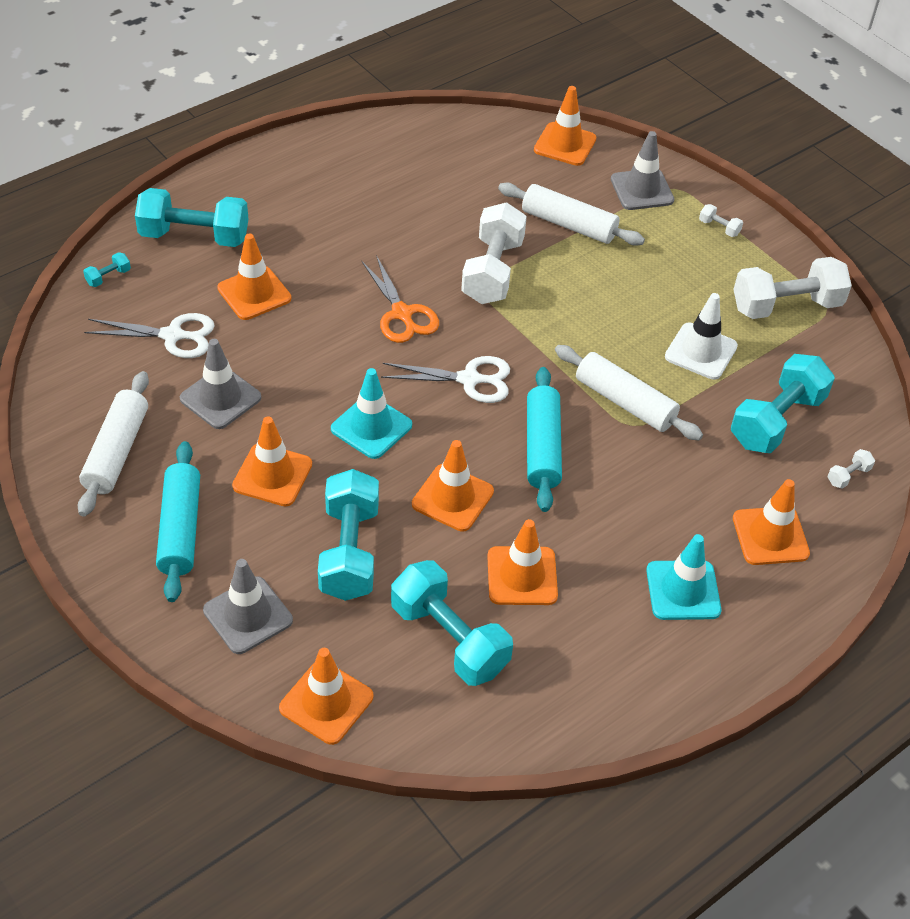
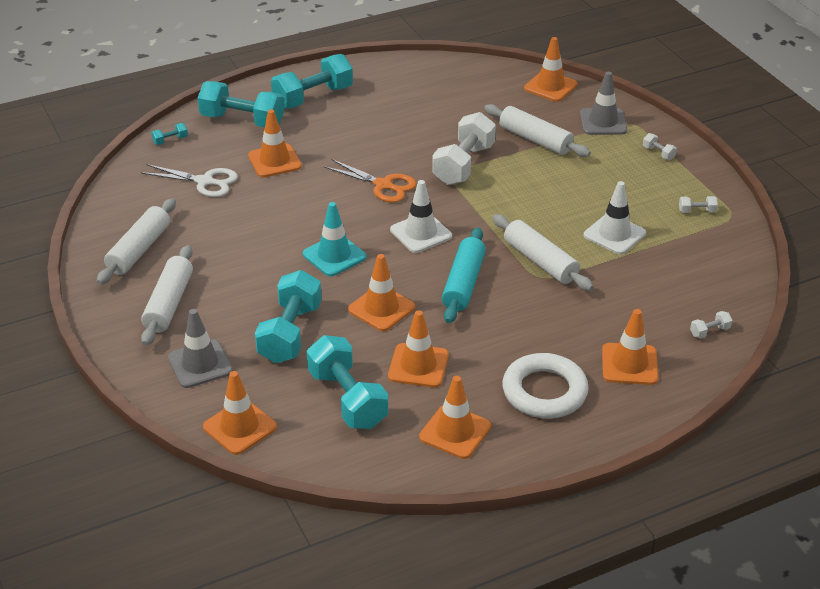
camera: 15 degrees right, 10 degrees down
(180, 529) = (169, 304): turquoise rolling pin -> white rolling pin
(220, 398) = (227, 225): grey traffic cone -> none
(272, 475) = (249, 278): orange traffic cone -> orange traffic cone (455, 432)
(402, 314) = (383, 185): orange scissors -> orange scissors turned 45 degrees counterclockwise
(469, 379) = (421, 233): white scissors -> white traffic cone
(683, 590) = (544, 391): turquoise traffic cone -> white ring
(776, 420) = (661, 287): turquoise dumbbell -> turquoise dumbbell (313, 97)
(786, 306) = (697, 211): white dumbbell -> white dumbbell, size x0.41

